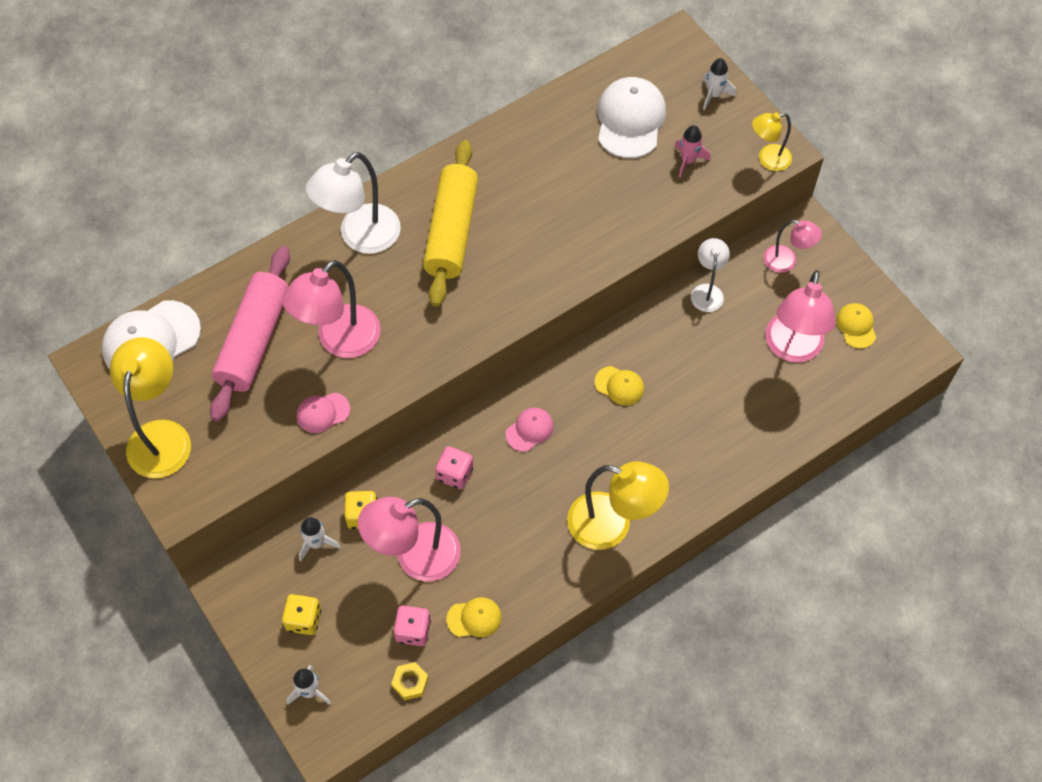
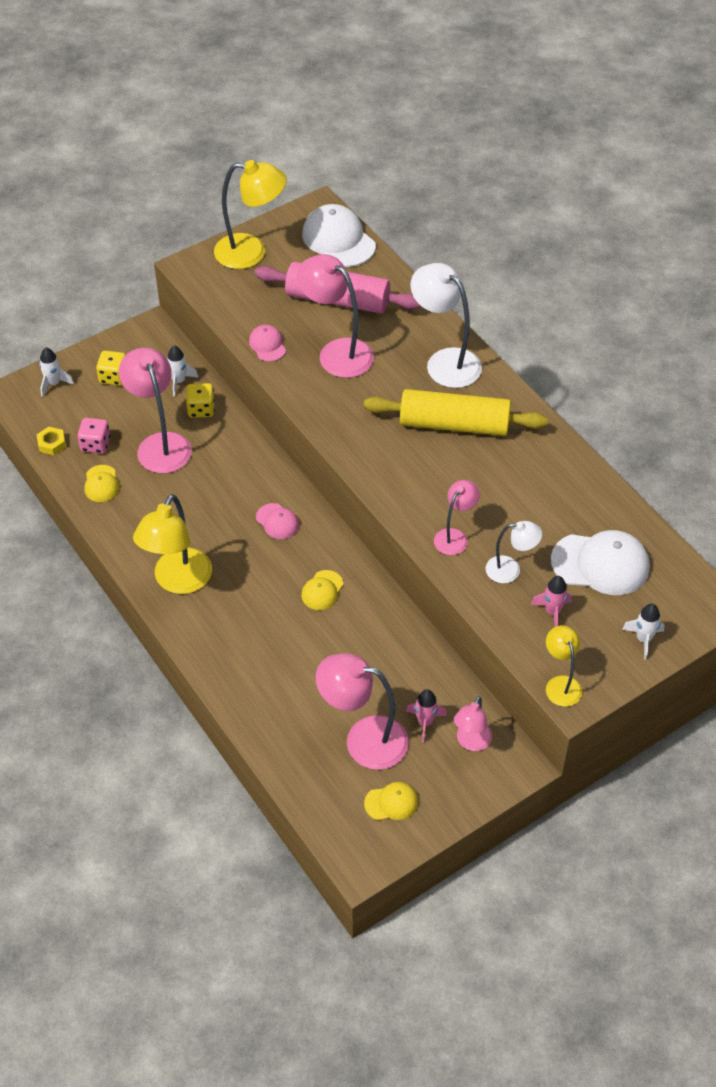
camera: 90 degrees right, 10 degrees down
(455, 474) = (236, 469): pink dice -> none
(601, 235) = (454, 536): none -> pink lamp
(707, 291) = (431, 667): white lamp -> white lamp (510, 570)
(768, 298) = (425, 722): none -> pink rocket

